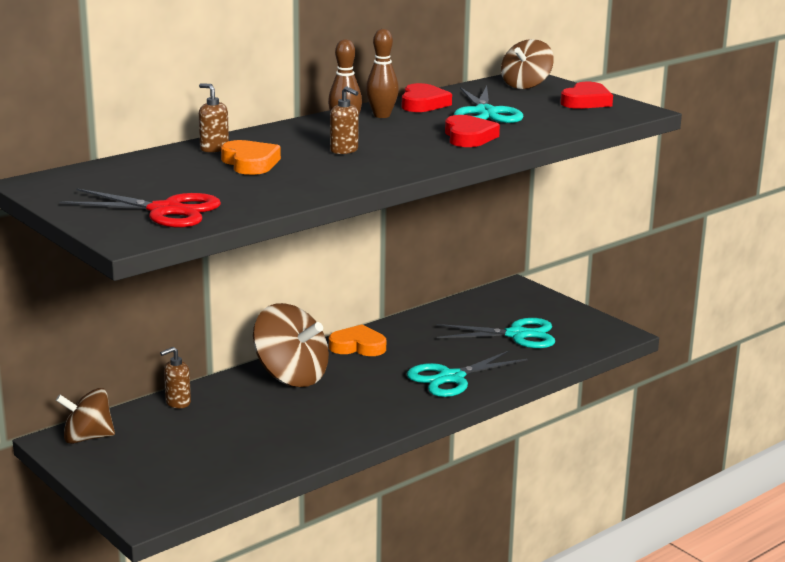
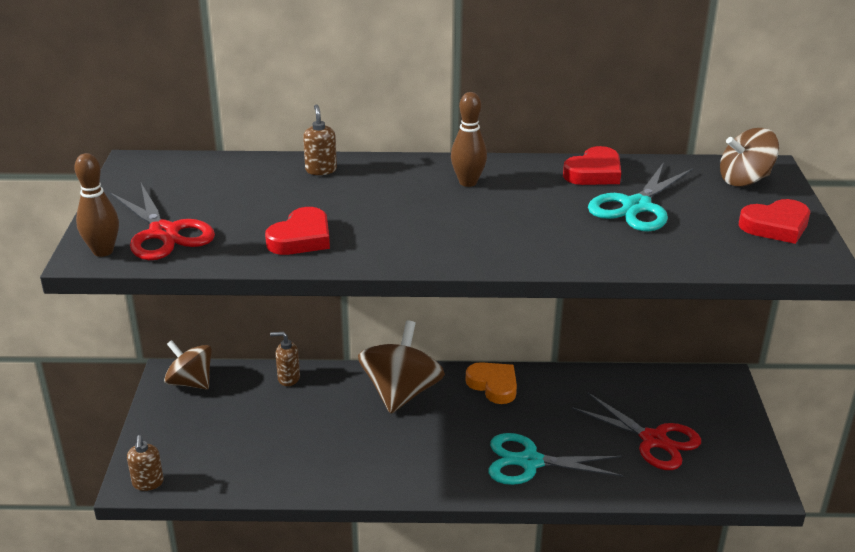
camera: 40 degrees right, 10 degrees up
(250, 163) = (318, 199): orange heart -> none
(291, 376) = (401, 393): brown spinning top -> brown spinning top turned 150 degrees counterclockwise
(344, 150) = (420, 212): brown soap dispenser -> brown soap dispenser (148, 483)
(382, 115) = (529, 176): brown bowling pin -> brown bowling pin (103, 251)
(468, 137) = (564, 235): red heart -> red heart (301, 238)
(517, 335) = (653, 440): turquoise scissors -> red scissors

